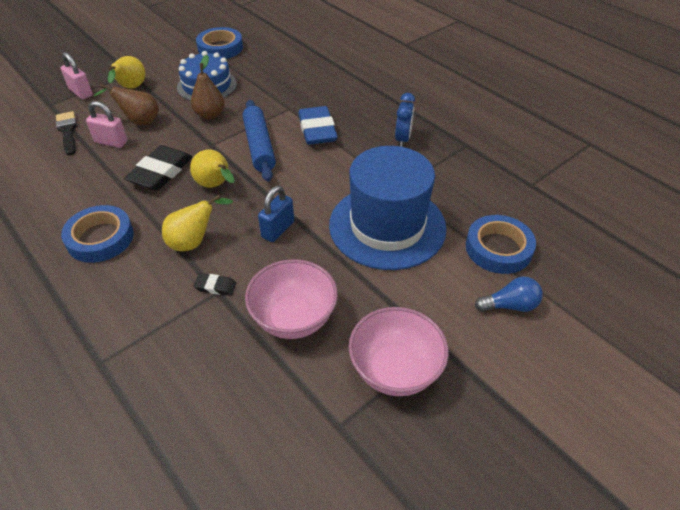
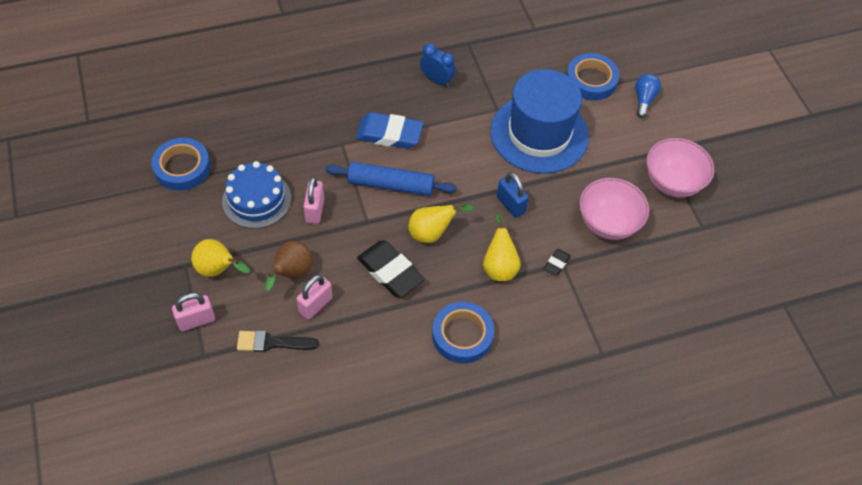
camera: 70 degrees left, 10 degrees up
(210, 115) = (315, 210): brown pear -> pink padlock

